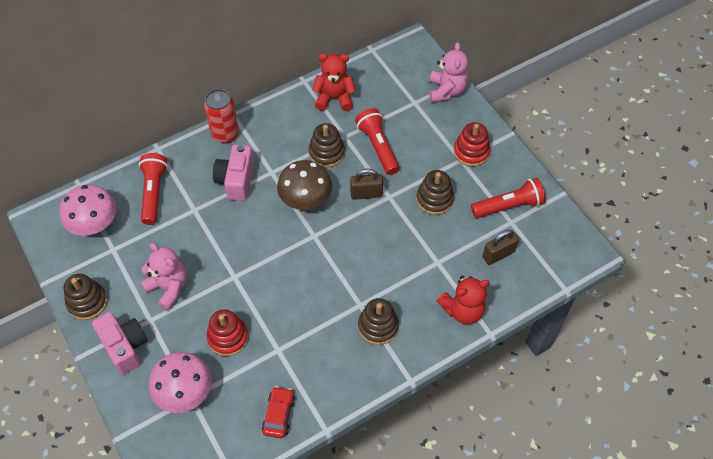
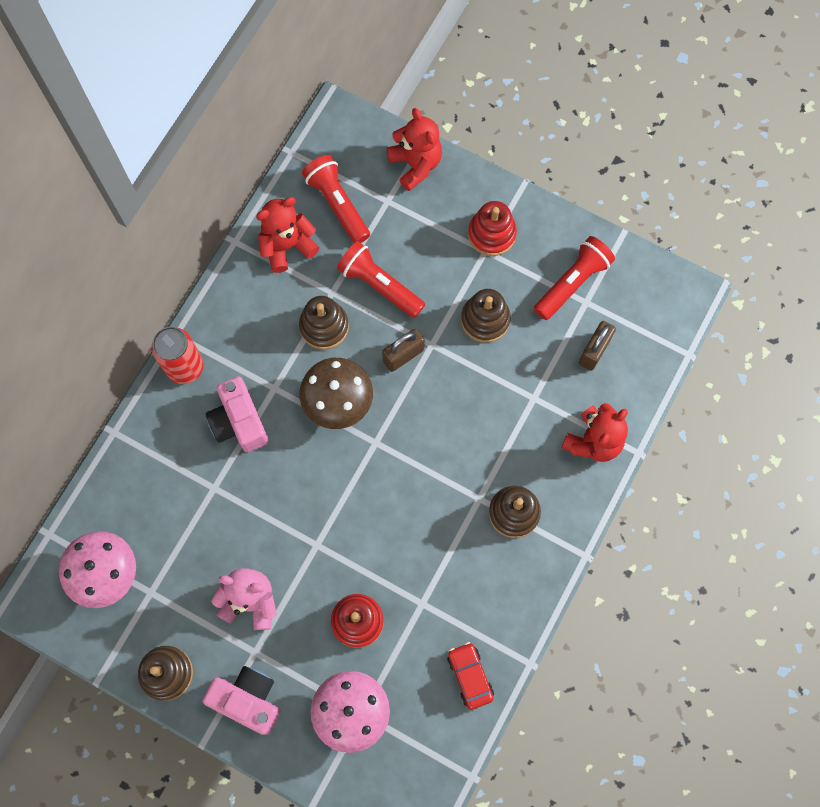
camera: 30 degrees left, 15 degrees up
(154, 193) = (150, 493): red flashlight -> red flashlight (337, 204)
(446, 90) = (415, 164): pink teddy bear -> red teddy bear

